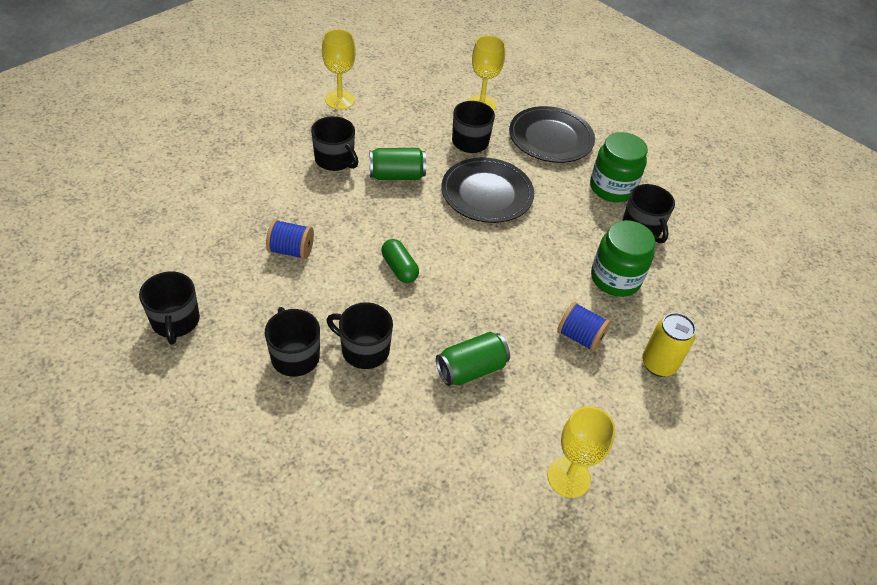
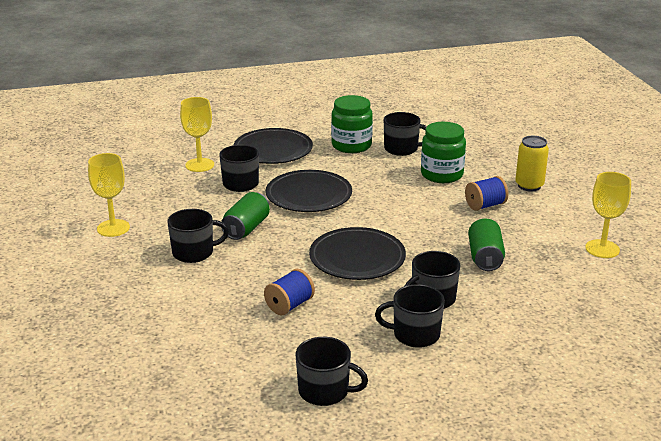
camera: 55 degrees left, 20 degrees down
(399, 268) = (357, 258): green capsule -> black plate

